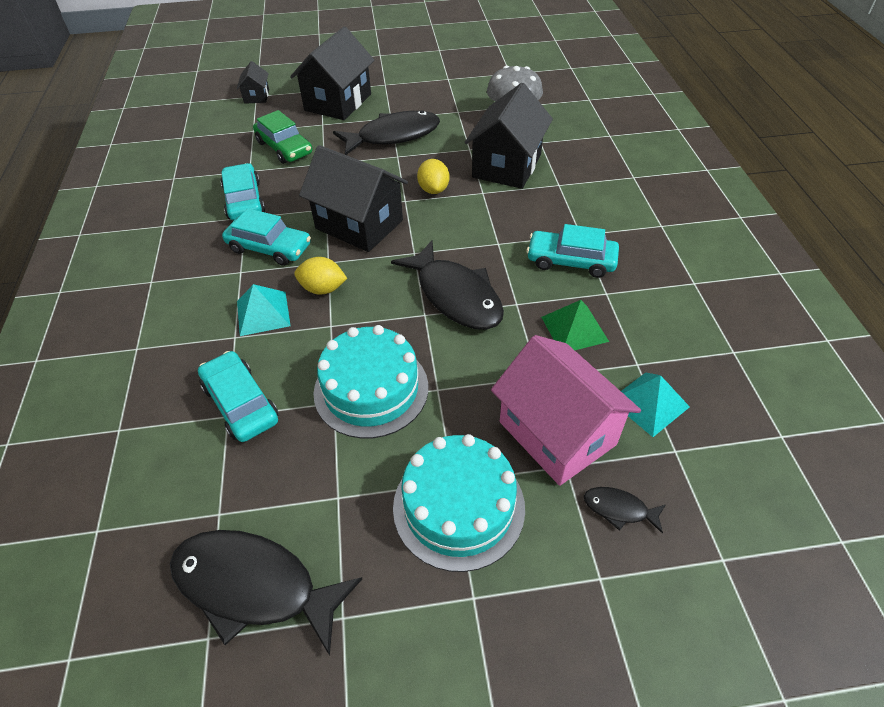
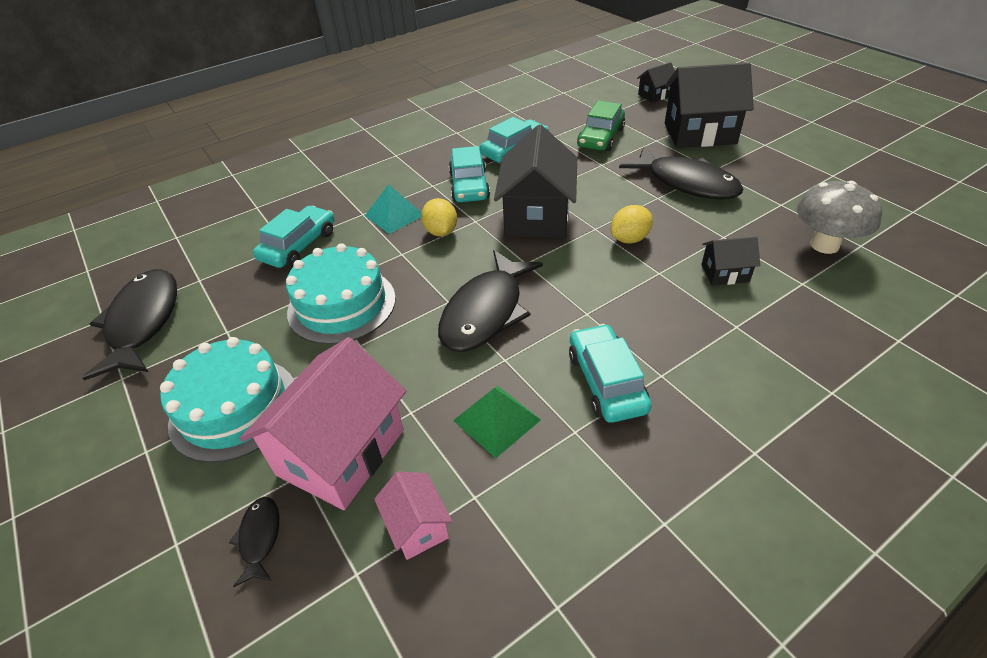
camera: 65 degrees right, 5 degrees down
(506, 166) = (725, 273): black house -> black house, size x0.48
(649, 403) = (417, 526): turquoise pyramid -> pink house

